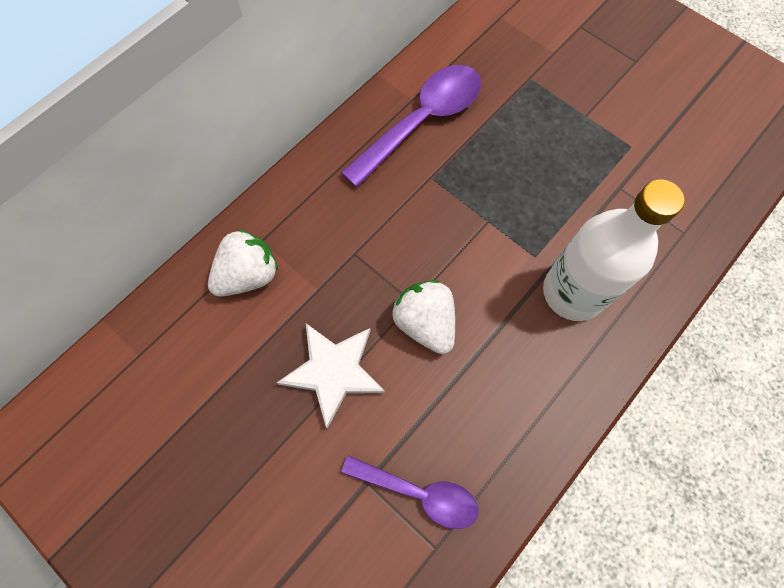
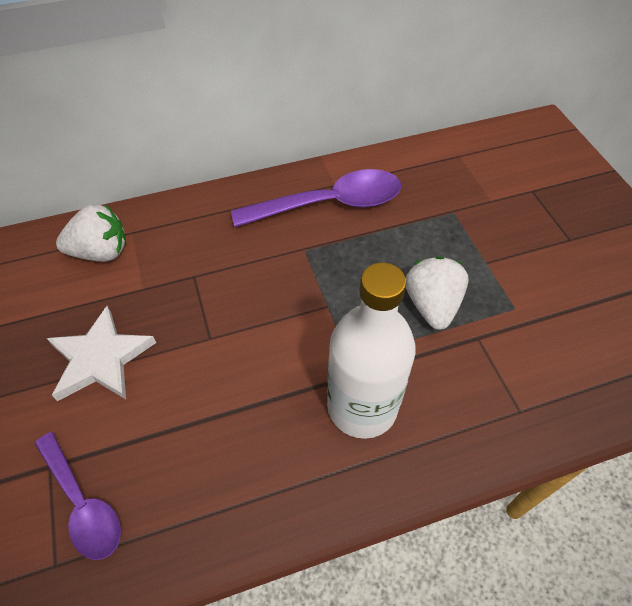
camera: 30 degrees right, 15 degrees down
(425, 323) = (206, 360): white strawberry -> white strawberry (432, 305)

